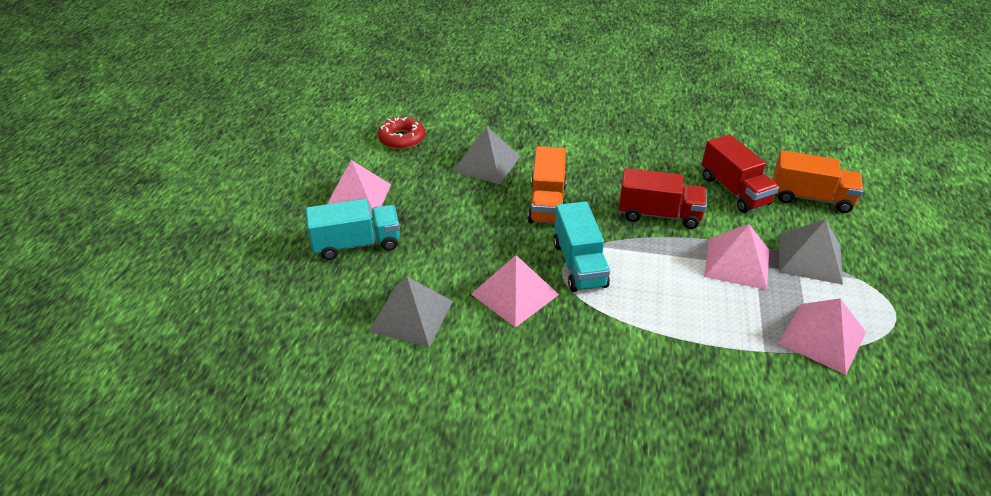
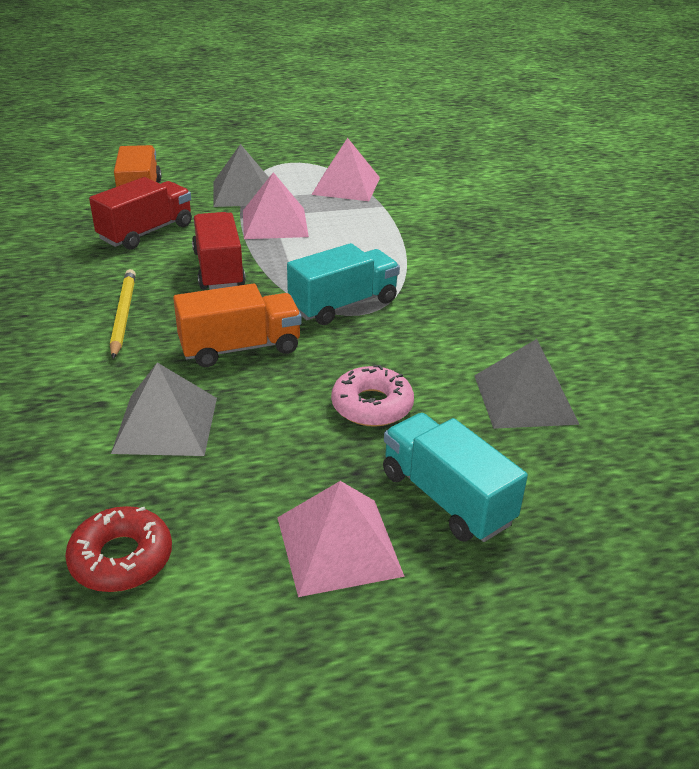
camera: 115 degrees left, 5 degrees down
(453, 241) = (372, 405): none -> pink donut
(515, 294) = (425, 335): pink pyramid -> none
(610, 164) = (123, 315): none -> yellow pencil

